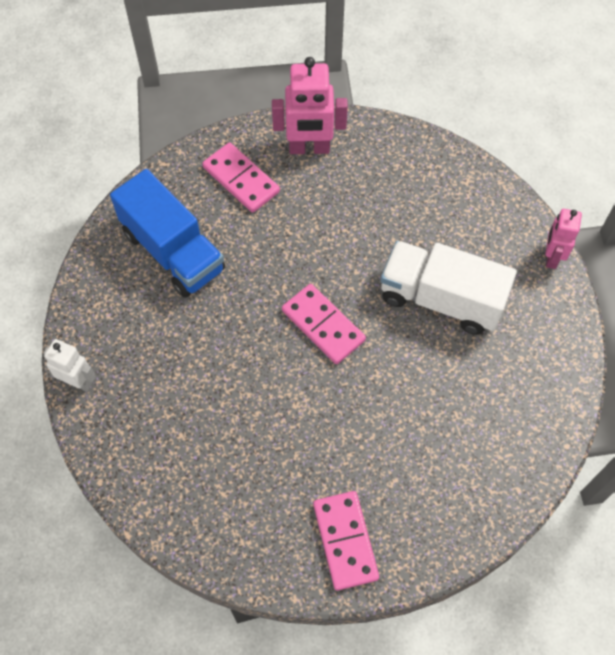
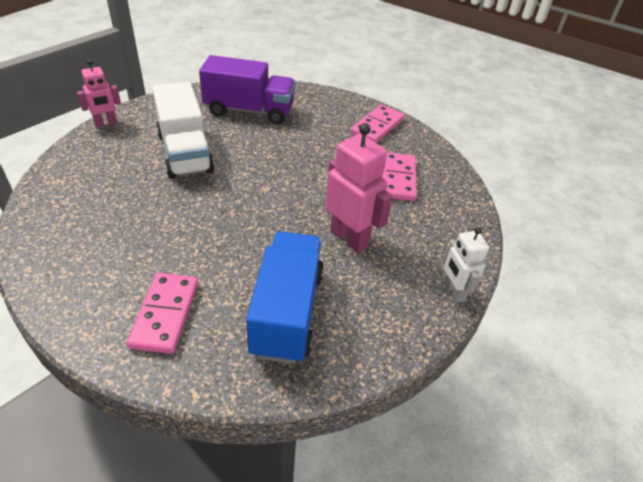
camera: 135 degrees left, 20 degrees down
(309, 148) = (87, 287): pink robot -> pink robot (349, 238)
(323, 325) = (261, 192): pink domino -> pink domino (398, 179)
(485, 414) = (249, 111): none -> purple truck

